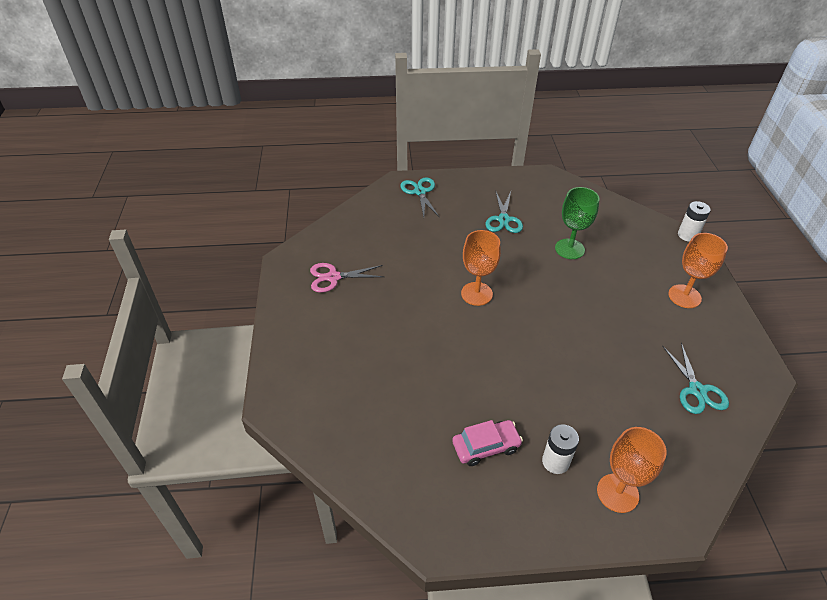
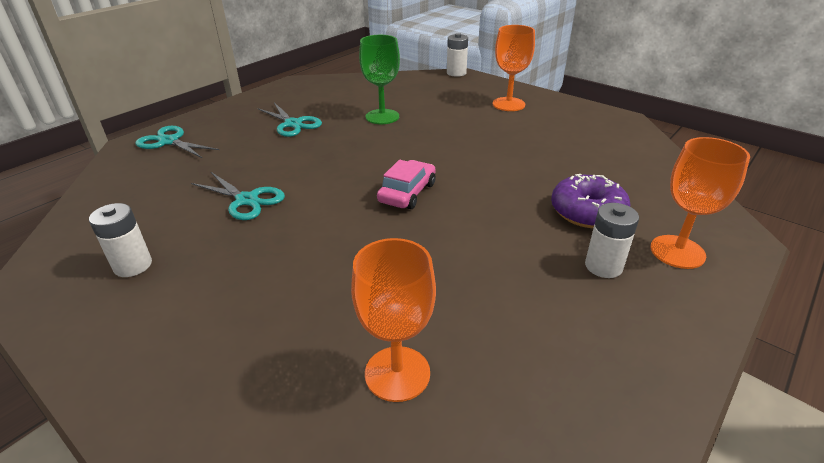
camera: 45 degrees left, 10 degrees down
(333, 277) = (133, 265): pink scissors -> white battery
(476, 294) = (341, 186): orange goblet -> orange goblet (397, 373)
(486, 446) = (533, 302): pink car -> pink car (407, 193)
(602, 423) = (587, 212): none -> purple donut
(697, 390) = (605, 150): turquoise scissors -> turquoise scissors (247, 200)

